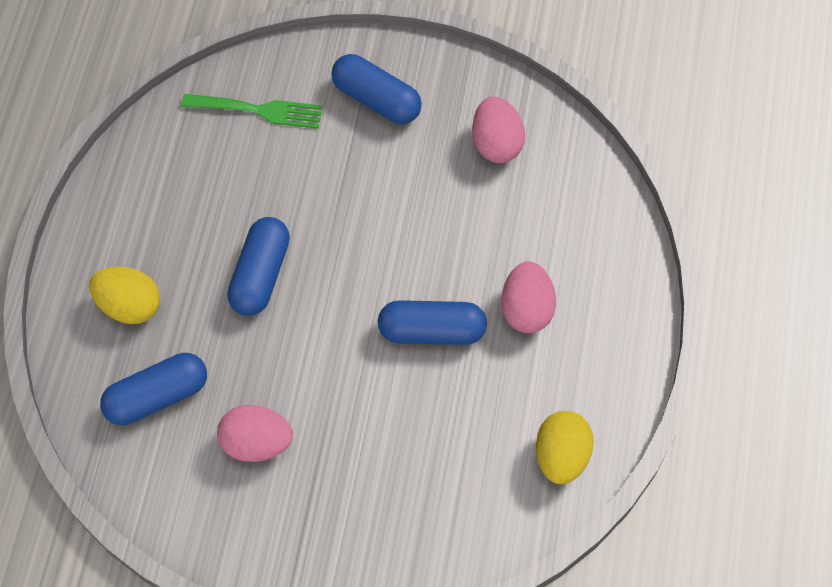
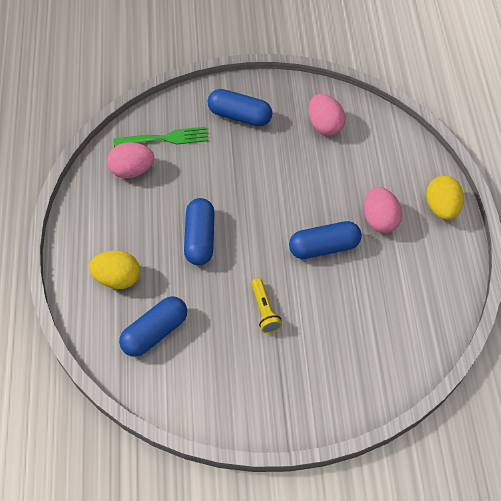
camera: 15 degrees left, 5 degrees down
(257, 443) = (232, 346): pink egg -> pink egg (132, 170)
(317, 403) = (264, 310): none -> yellow flashlight
(561, 456) = (435, 304): yellow egg -> yellow egg (441, 207)

